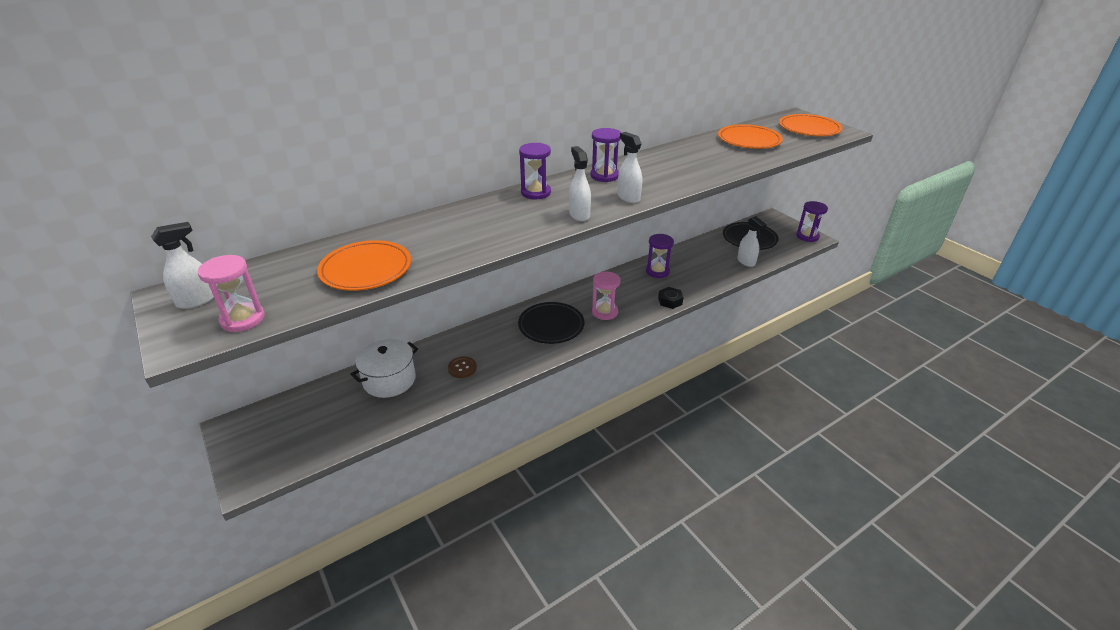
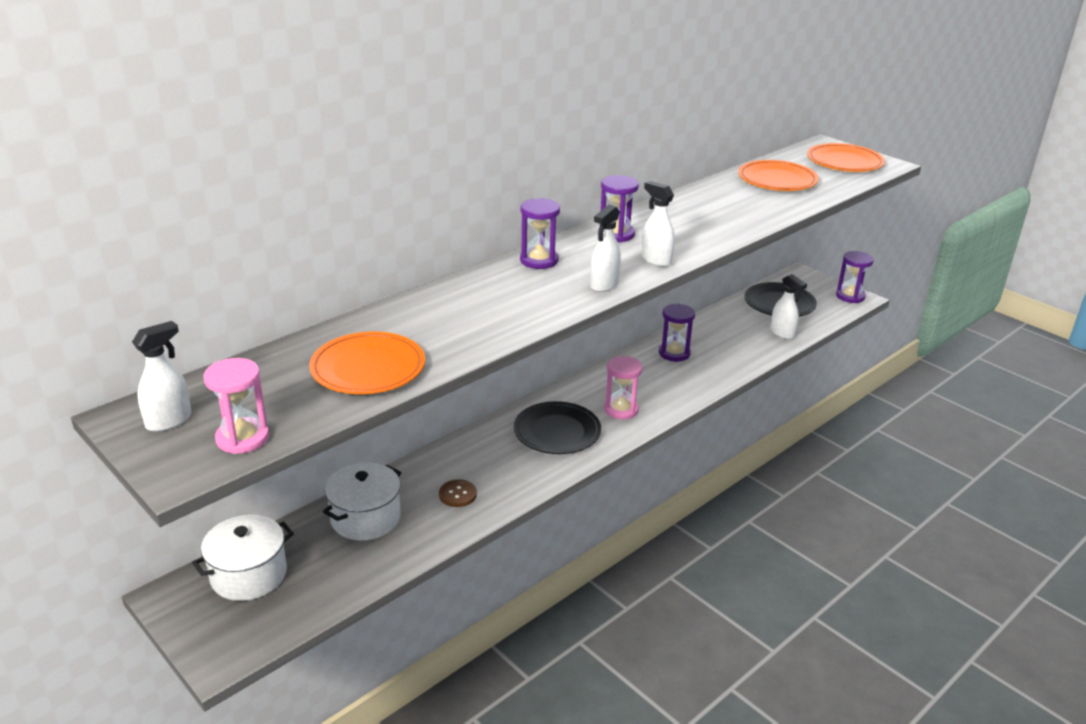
camera: 10 degrees left, 5 degrees down
(291, 416) = (249, 575): none -> white pot
(579, 215) = (604, 285): white spray bottle -> white spray bottle turned 120 degrees counterclockwise
(670, 301) = (700, 389): black nut -> none

